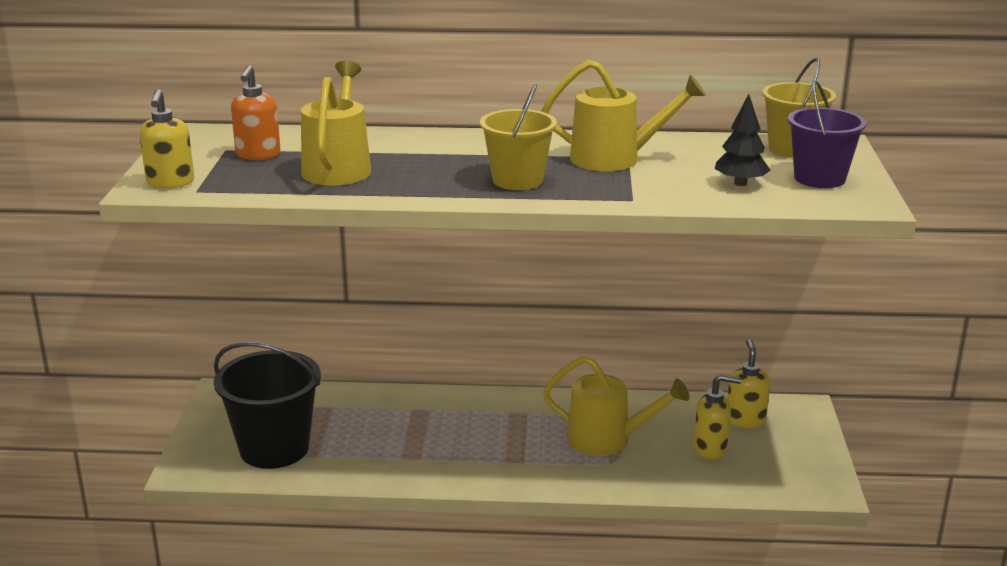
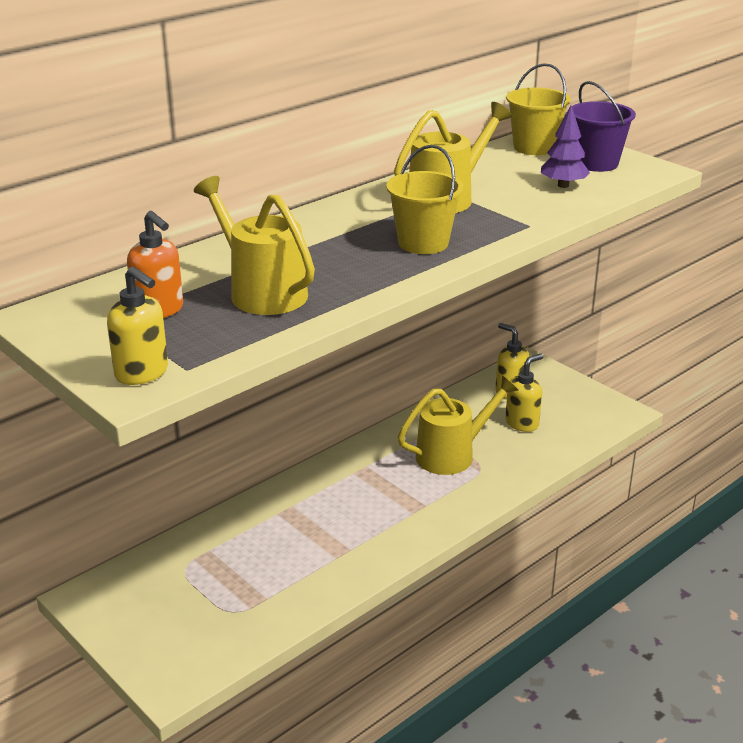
camera: 45 degrees left, 5 degrees up
(274, 448) = (220, 615): black bucket -> none
(740, 183) = (563, 185): black tree -> purple tree

